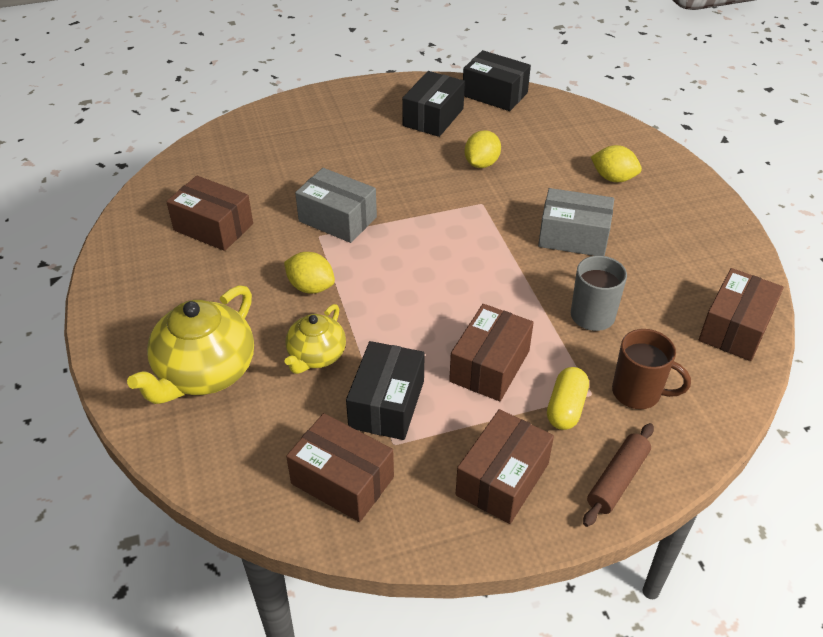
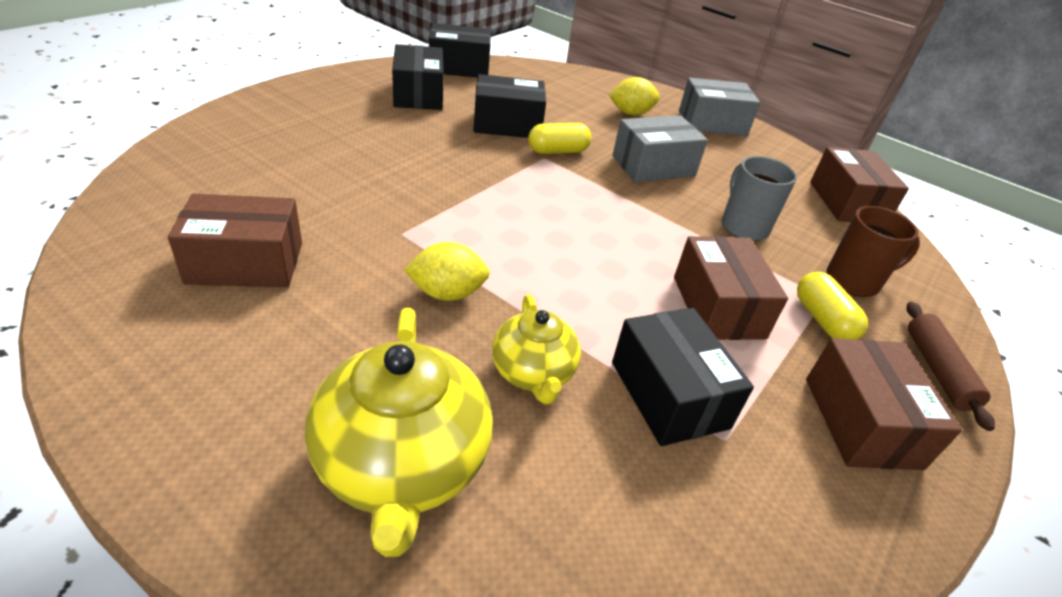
camera: 40 degrees left, 5 degrees down
(337, 219) = (408, 210): grey box -> grey box (712, 123)
(342, 480) = (724, 521): brown box -> none
(481, 163) = (507, 124): yellow lemon -> black box
(500, 200) = (557, 151): none -> yellow capsule

